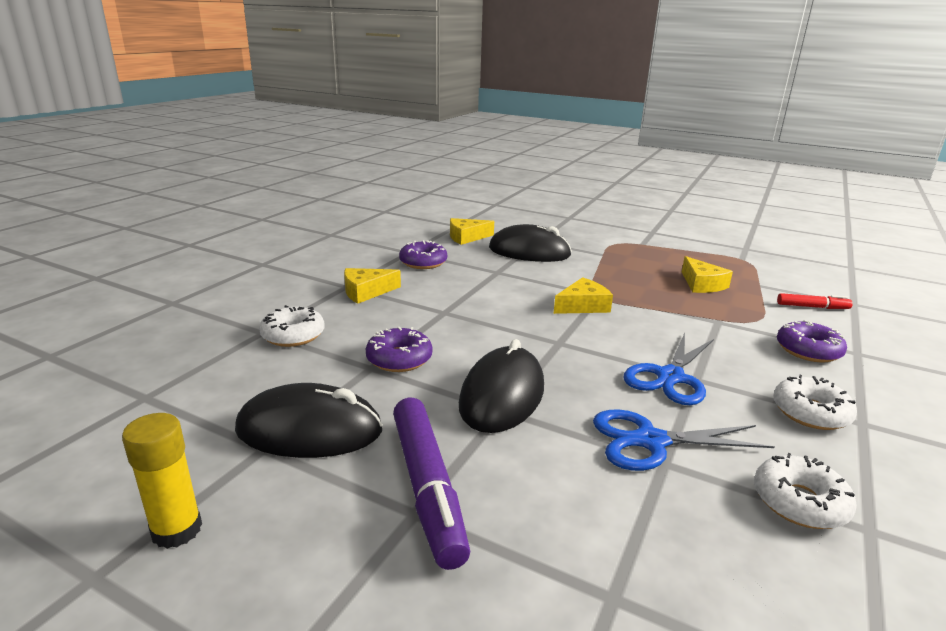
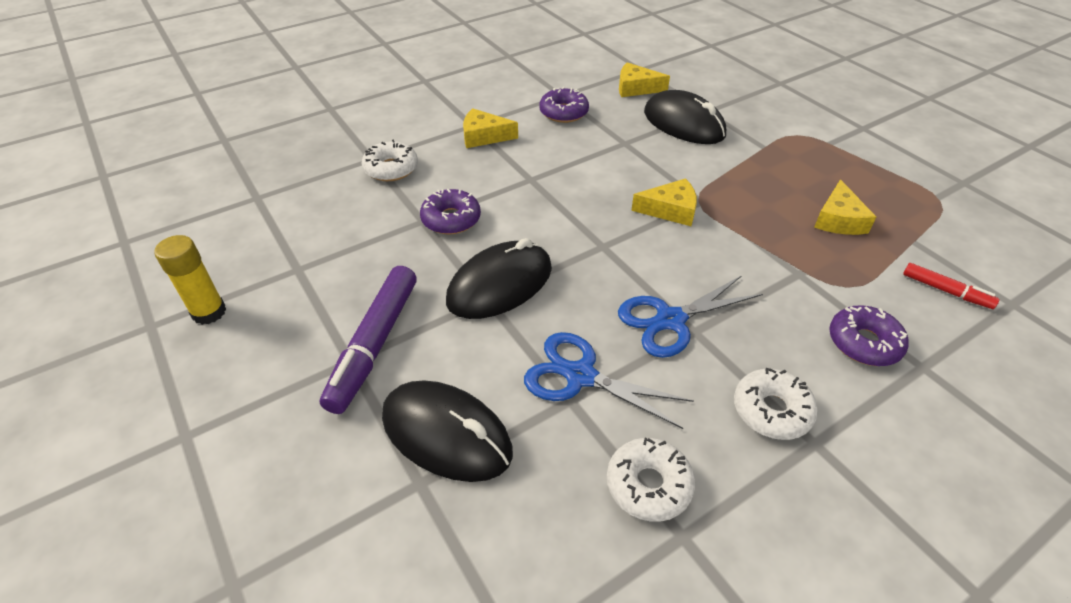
camera: 30 degrees right, 20 degrees up
(309, 430) = (336, 265): black mouse -> black mouse (446, 434)

